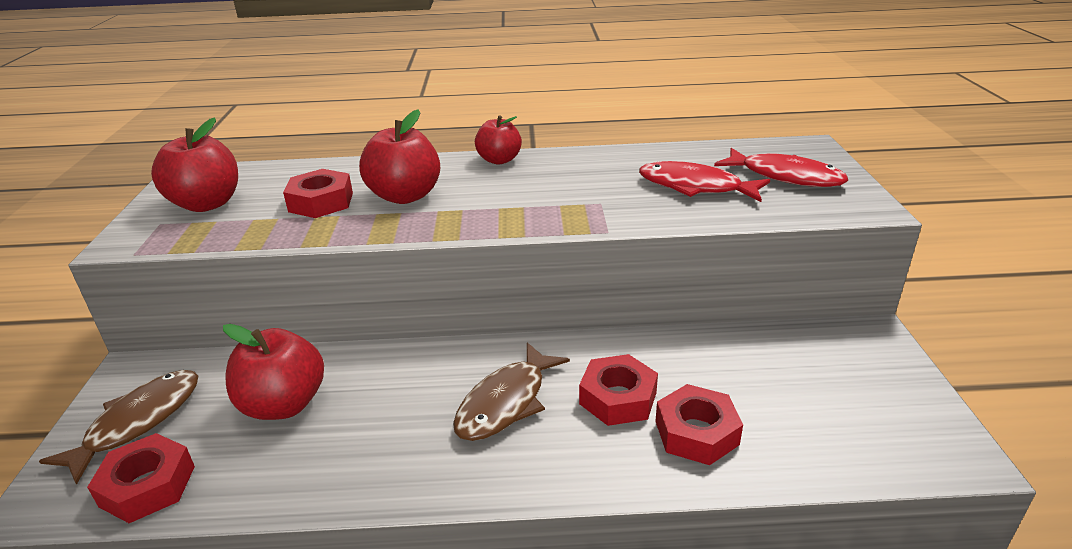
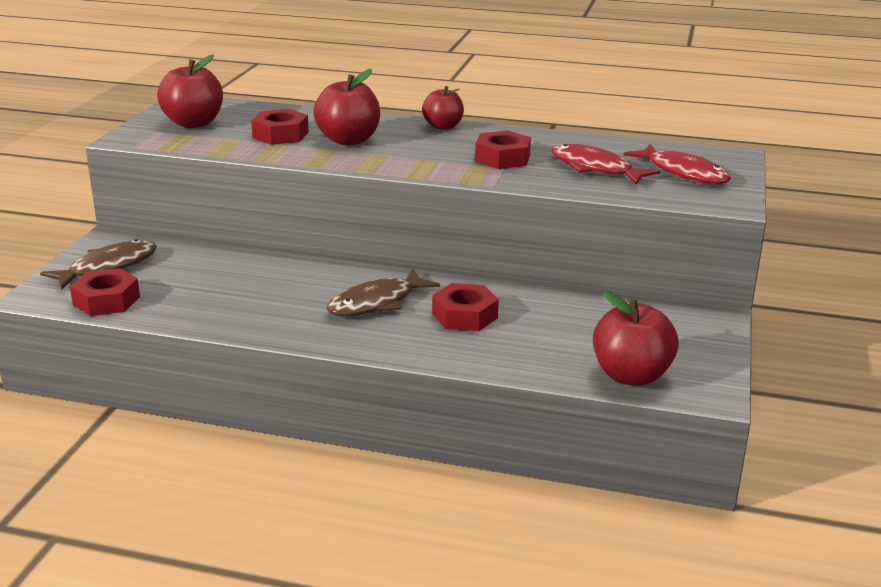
camera: 15 degrees right, 5 degrees down
(284, 404) = (212, 275): red apple -> red apple (631, 376)
(696, 433) = (510, 344): red nut -> red nut (502, 158)

